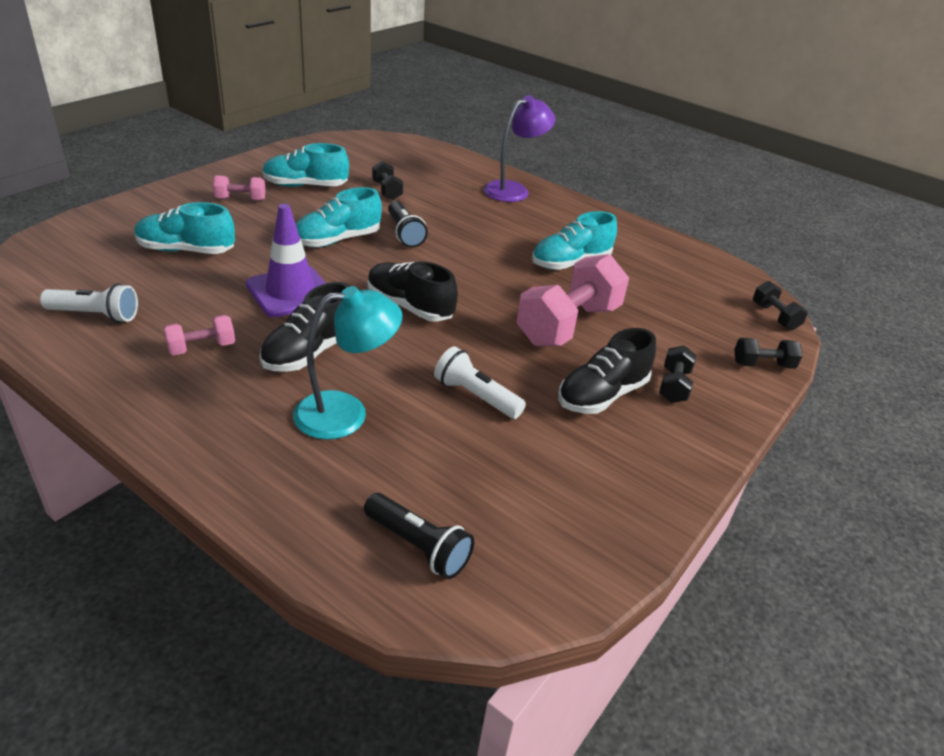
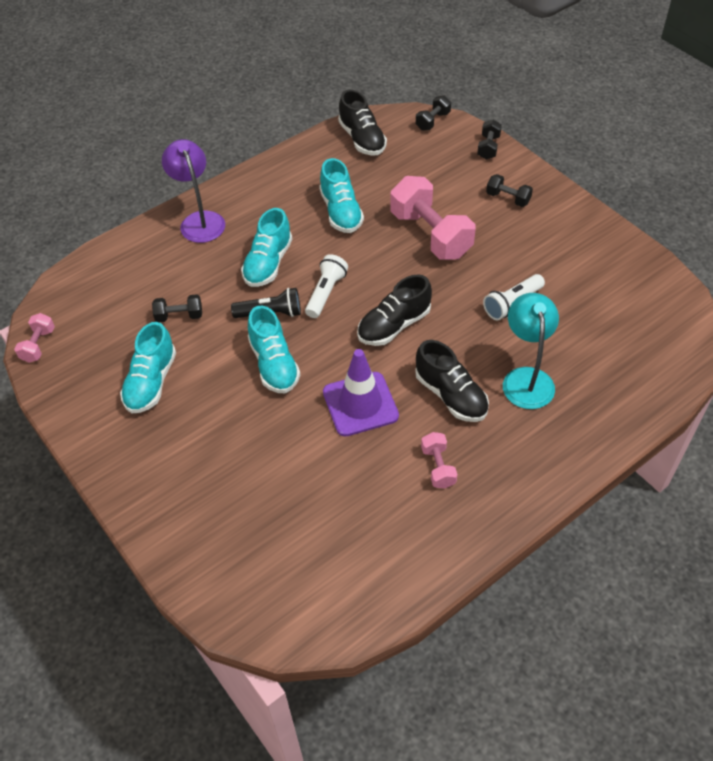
camera: 70 degrees left, 15 degrees up
(95, 315) = (379, 549): white flashlight -> white flashlight (325, 293)
(186, 250) = (272, 484): turquoise shoe -> turquoise shoe (268, 263)
(240, 199) = (170, 439): pink dumbbell -> pink dumbbell (38, 345)
(418, 546) = (649, 354): black flashlight -> none
(602, 395) = (515, 237): black shoe -> black shoe (362, 139)
(775, 317) = (432, 121): black dumbbell -> black dumbbell turned 45 degrees counterclockwise

